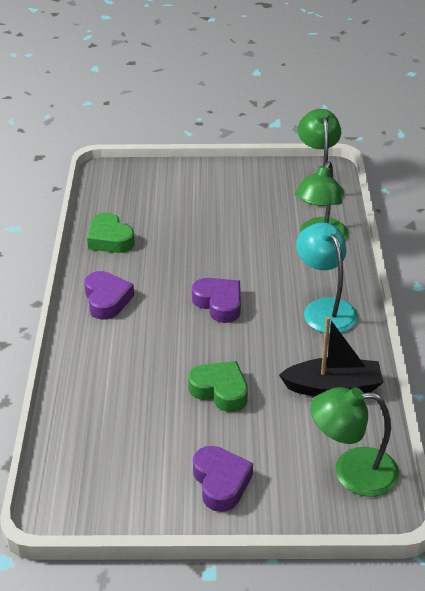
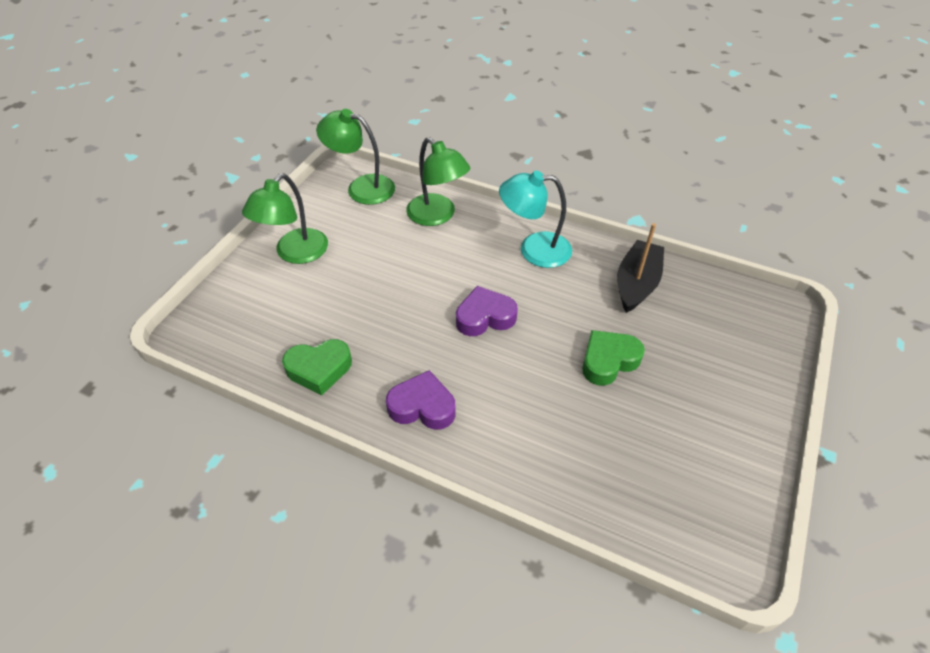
camera: 65 degrees left, 10 degrees up
(221, 482) = (729, 404): purple heart -> none
(352, 471) = (739, 311): green lamp -> green lamp (295, 253)

